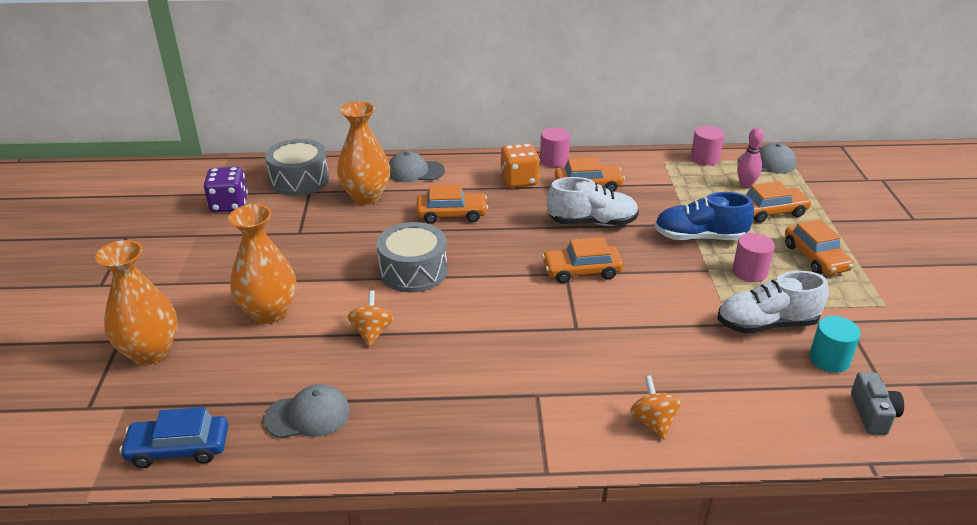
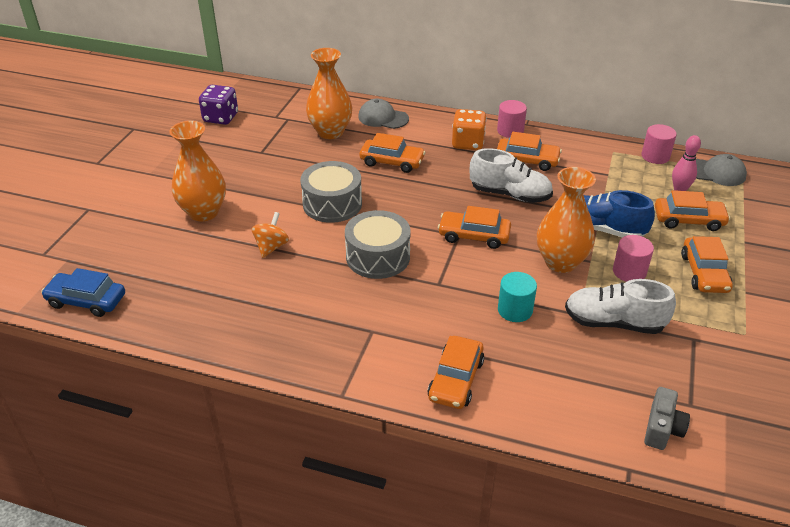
camera: 20 degrees right, 5 degrees up
(150, 352) = (104, 223): orange vase -> orange vase (560, 262)
(299, 180) = (285, 107): grey drum -> grey drum (378, 257)
(308, 415) = (188, 300): grey cap -> none
(653, 422) = (455, 379): orange spinning top -> orange car
(829, 359) = (653, 369): turquoise cylinder -> turquoise cylinder (515, 310)

